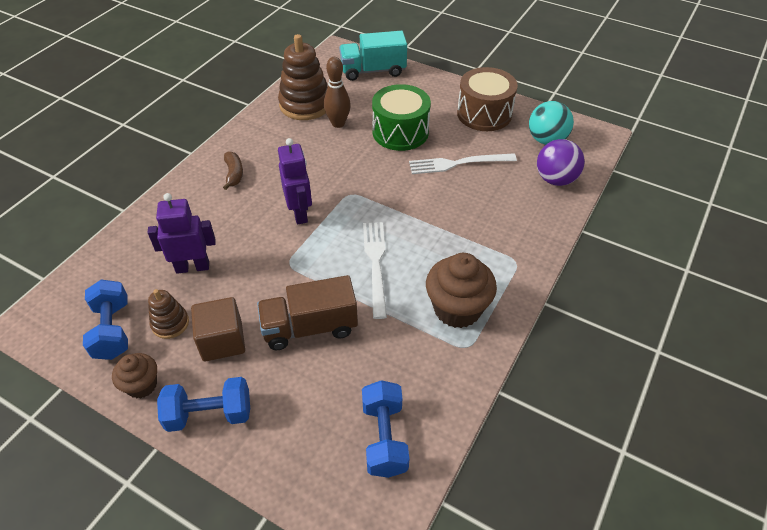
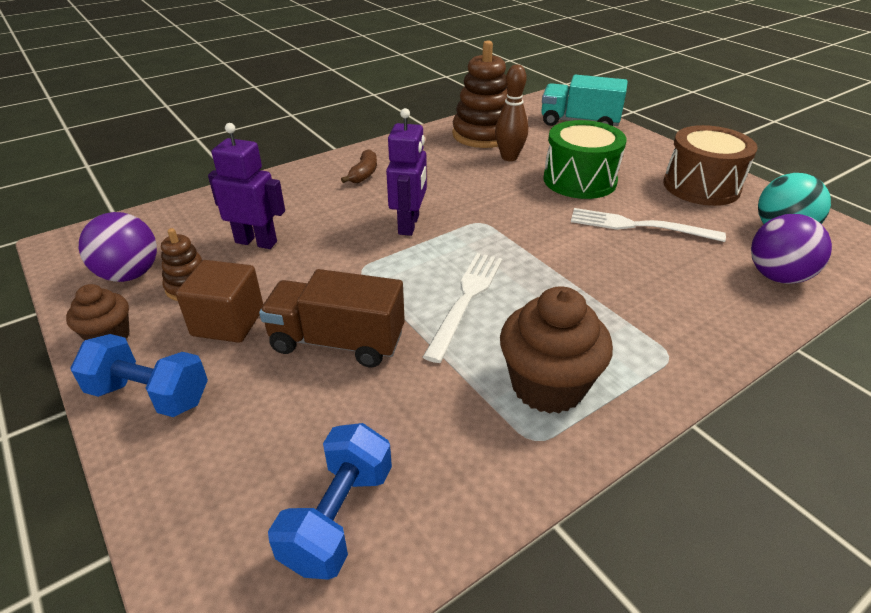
camera: 25 degrees right, 10 degrees down
(112, 330) = (130, 274): blue dumbbell -> purple ball

